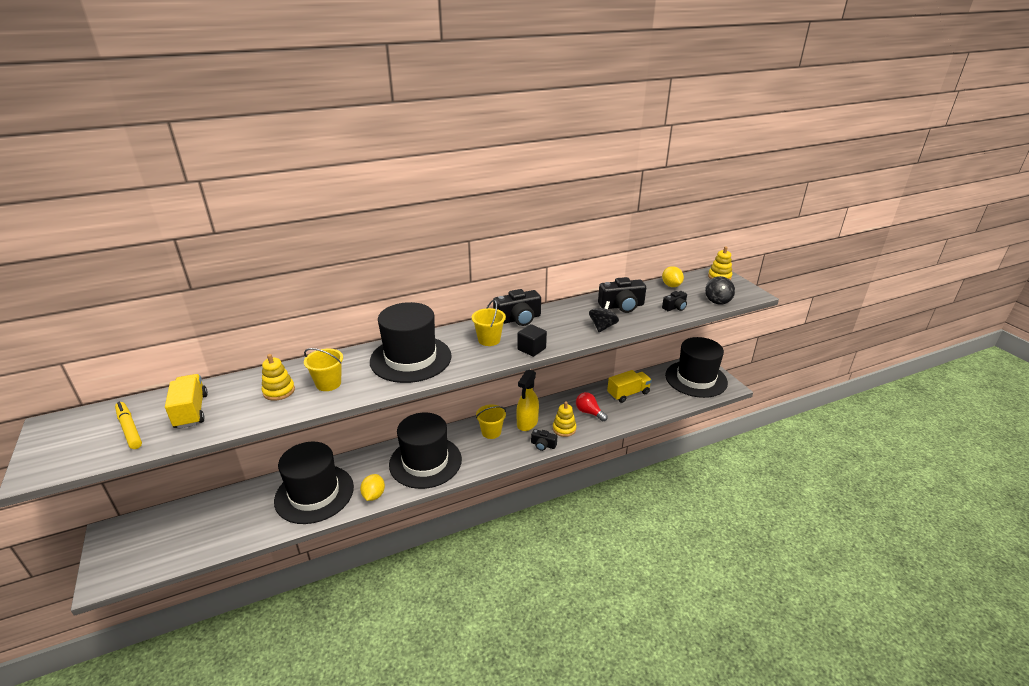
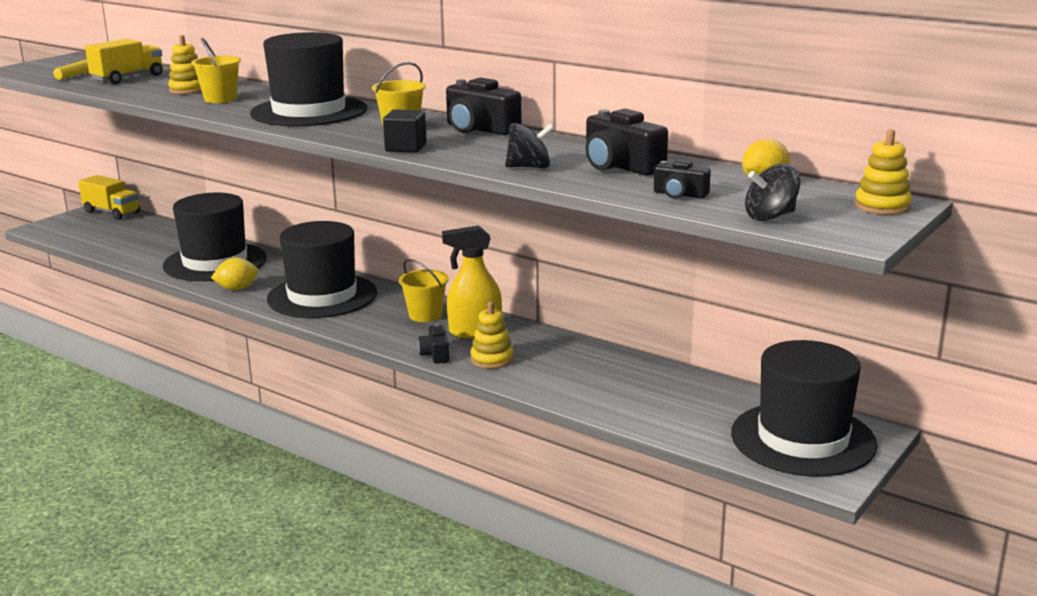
camera: 60 degrees right, 10 degrees down
(589, 412) = (558, 367): red light bulb -> none
(628, 393) = (656, 386): yellow truck -> yellow truck (112, 212)

